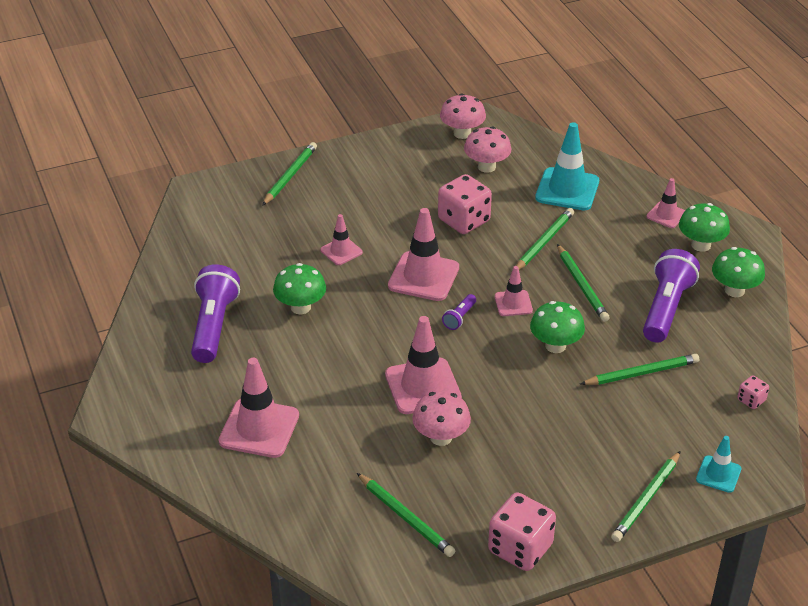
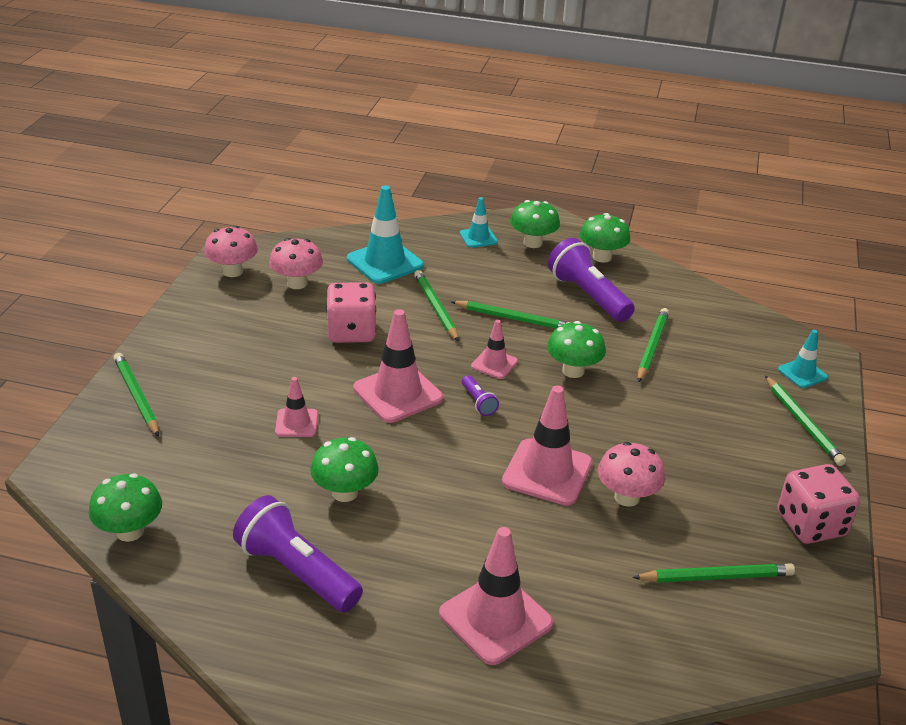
camera: 55 degrees left, 5 degrees down
(179, 245) = (130, 531): none -> green mushroom
(666, 215) = (478, 238): pink traffic cone -> turquoise traffic cone
(751, 400) = (732, 315): pink dice -> none

